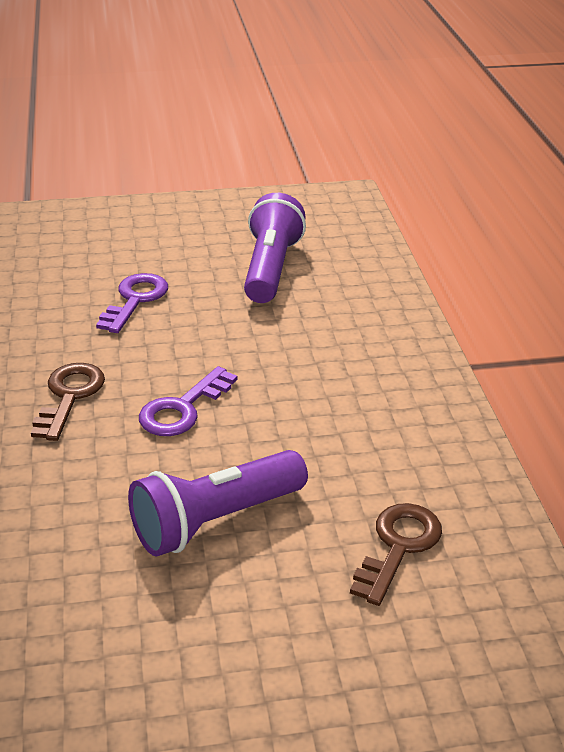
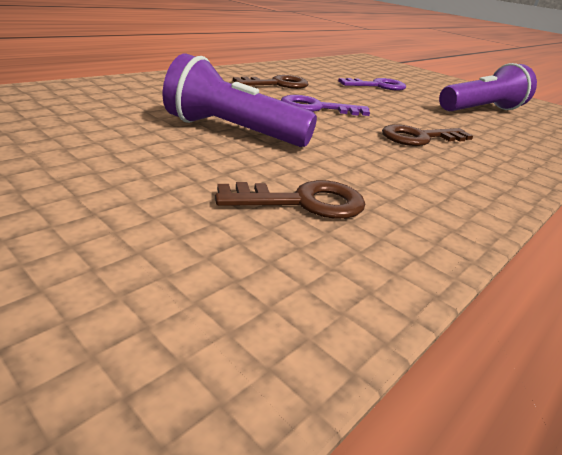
camera: 50 degrees right, 5 degrees down
(315, 379) = (419, 138): none -> brown key

